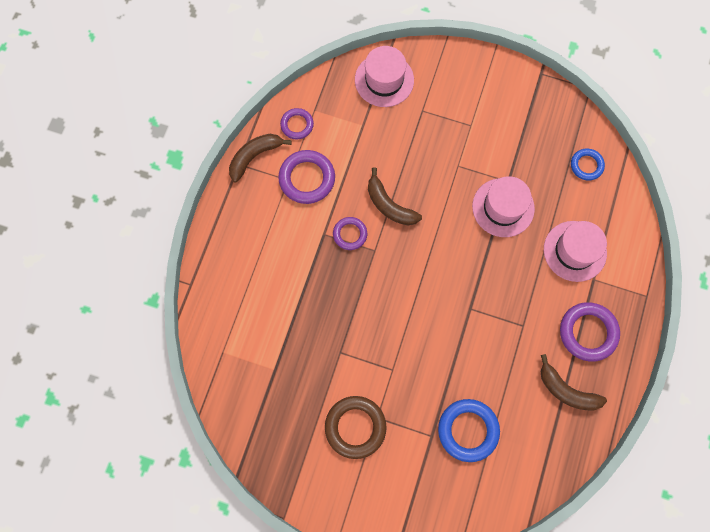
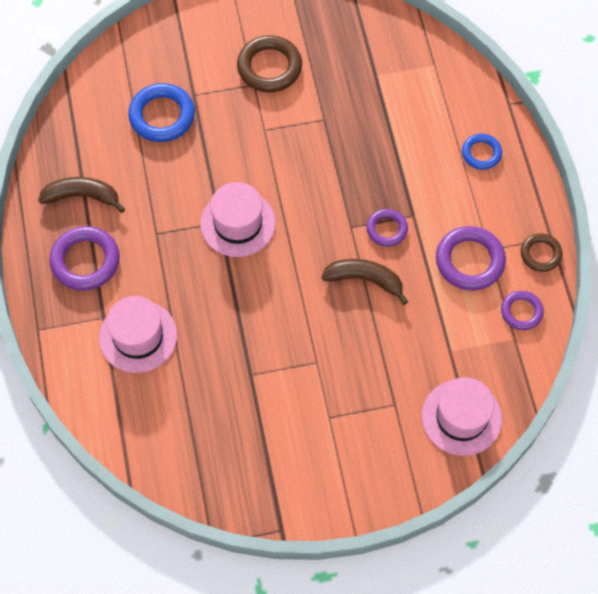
camera: 150 degrees right, 10 degrees down
(254, 157) = (540, 254): brown banana -> brown ring
(503, 207) = (241, 342): pink hat -> pink hat (238, 223)
(586, 165) = (170, 441): blue ring -> blue ring (481, 153)

